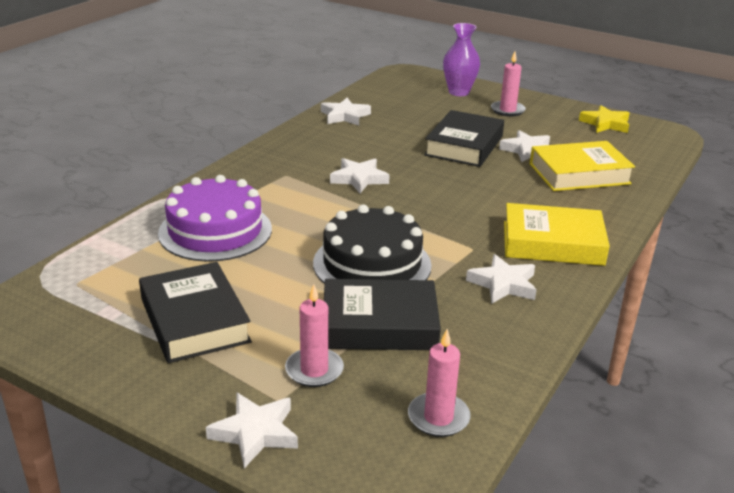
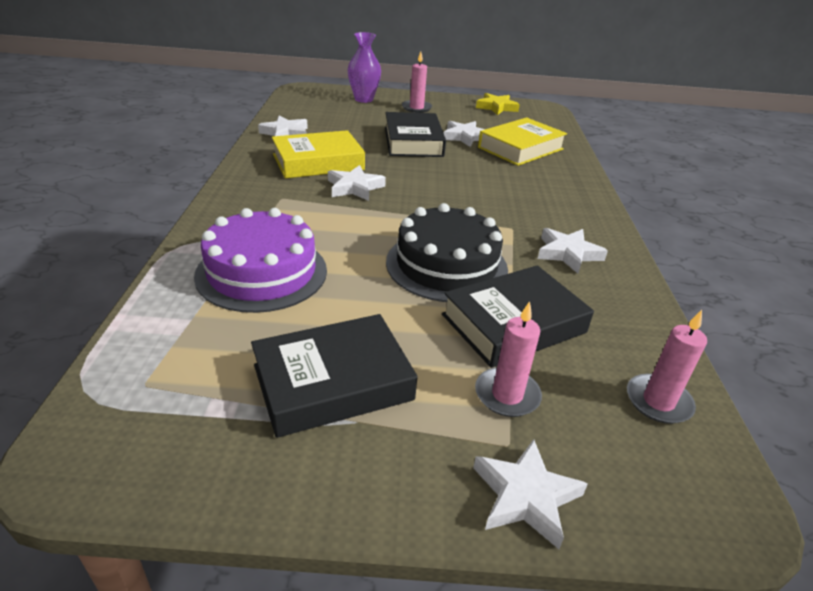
camera: 30 degrees left, 5 degrees up
(194, 320) = (333, 382): black book -> black book turned 60 degrees counterclockwise
(552, 243) = (563, 208): yellow book -> yellow book (318, 162)

